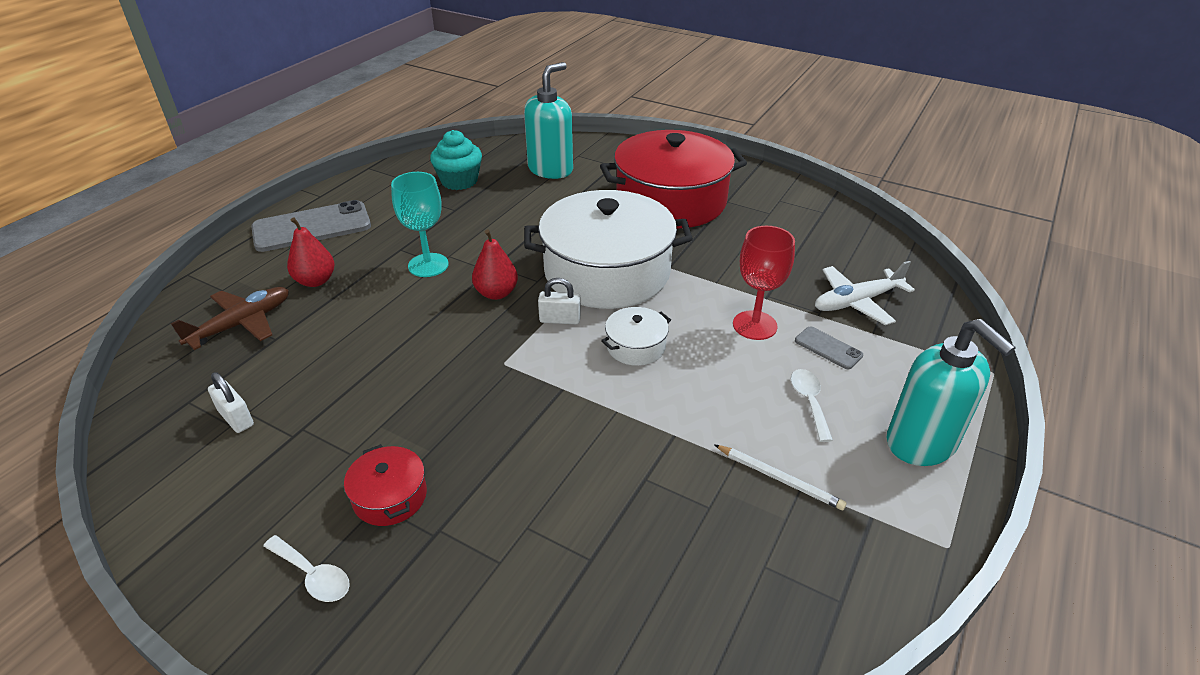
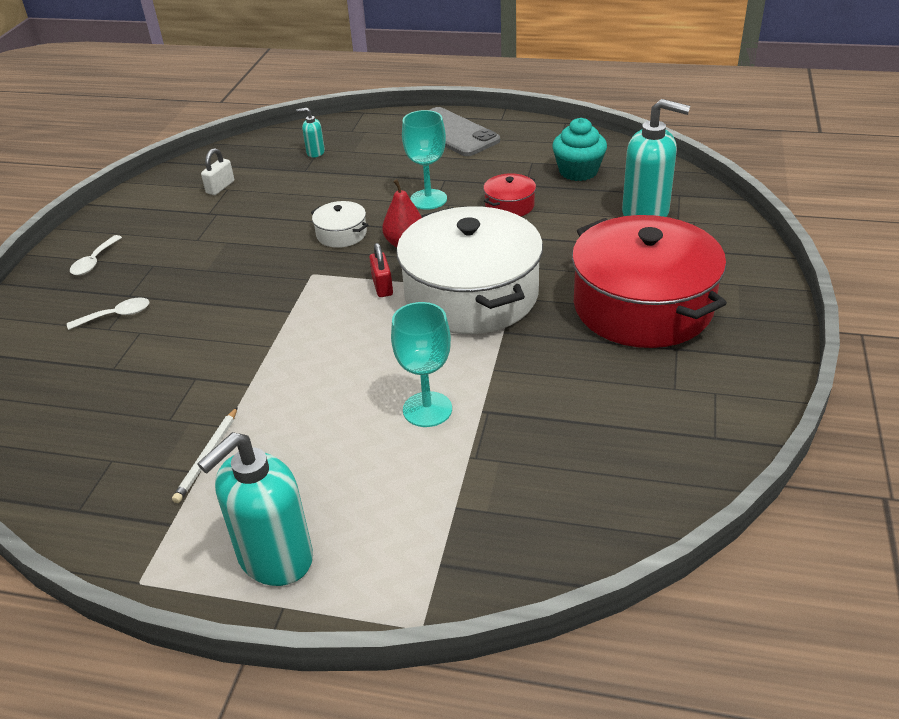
camera: 75 degrees right, 0 degrees up
(241, 324) = (315, 152): brown plane -> turquoise soap dispenser
(315, 281) = (380, 160): red pear -> none
(390, 496) = (160, 267): red pot -> red pot (509, 205)
(560, 319) = (382, 286): white padlock -> red padlock
(636, 346) = (361, 338): white pot -> white pot (341, 234)
(754, 325) = (427, 409): red goblet -> turquoise goblet
(809, 402) = (316, 465): white spoon -> white spoon (116, 315)
(828, 348) = (410, 471): grey phone -> none
(857, 302) = (512, 488): white plane -> none

